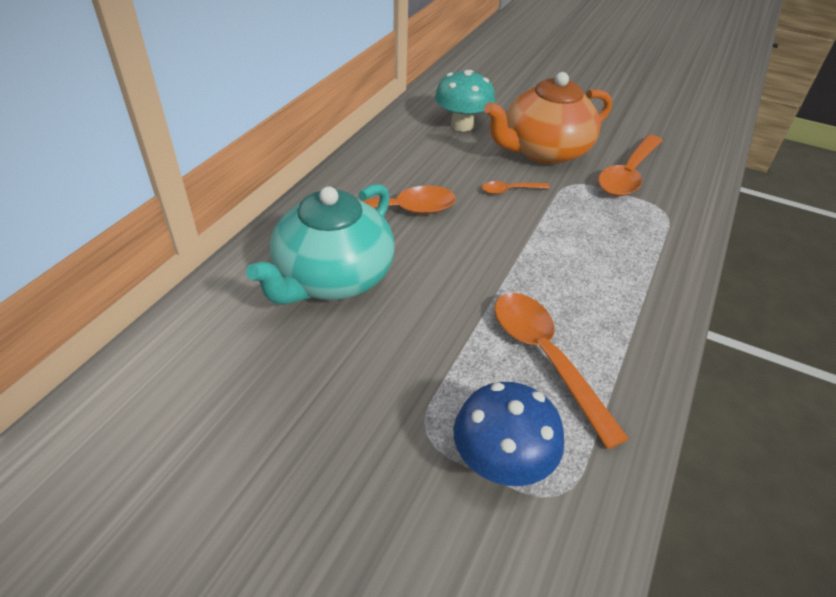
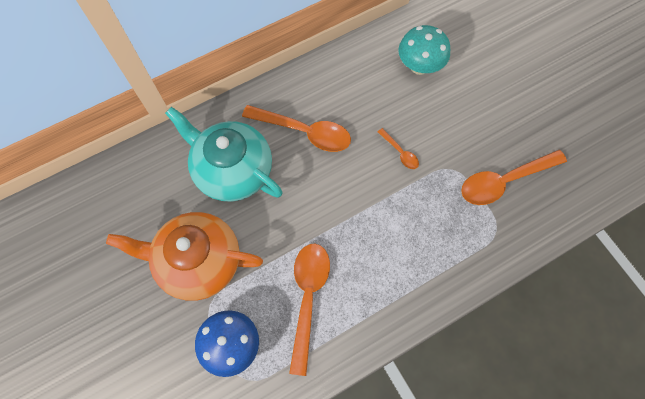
camera: 35 degrees right, 25 degrees up
(332, 278) = (232, 170): turquoise teapot -> turquoise teapot turned 60 degrees clockwise
(510, 190) = (400, 152): orange spoon -> orange spoon turned 150 degrees counterclockwise
(544, 151) = (459, 124): orange teapot -> orange teapot (198, 261)

